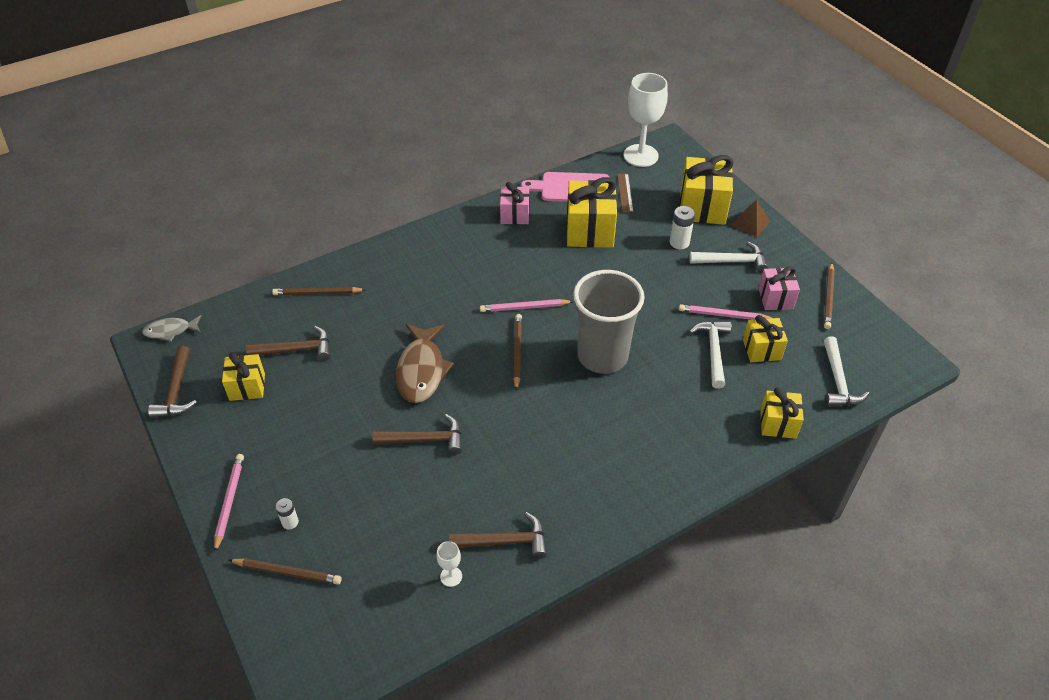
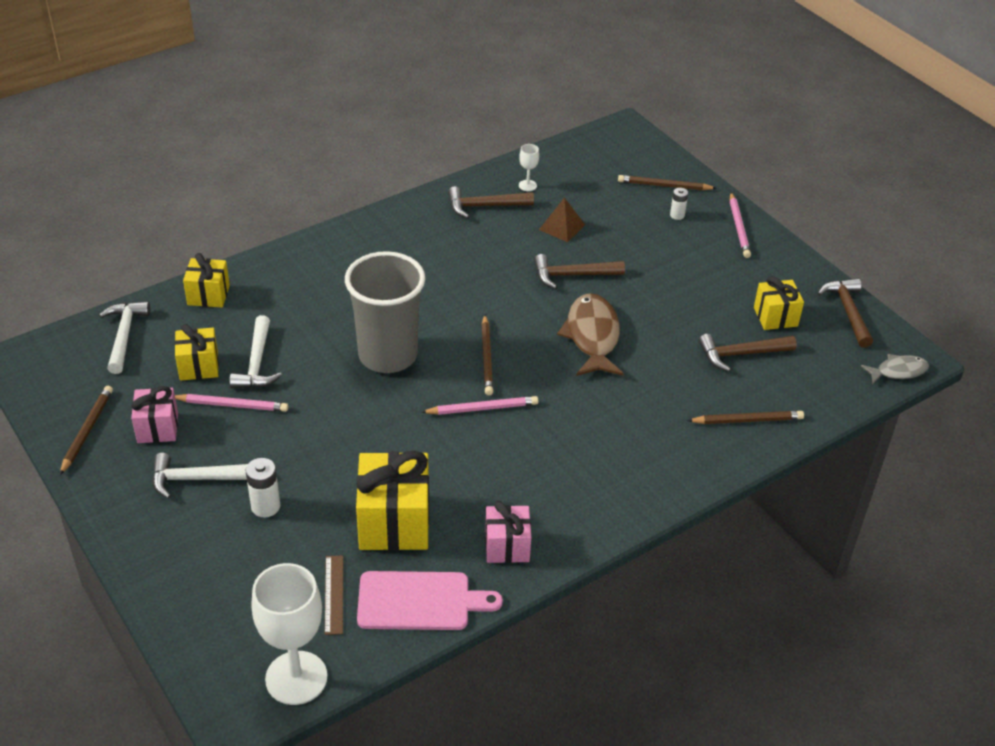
camera: 175 degrees right, 5 degrees down
(702, 207) = (215, 569): yellow gift -> none
(750, 223) = (149, 542): brown pyramid -> brown pyramid (562, 227)

